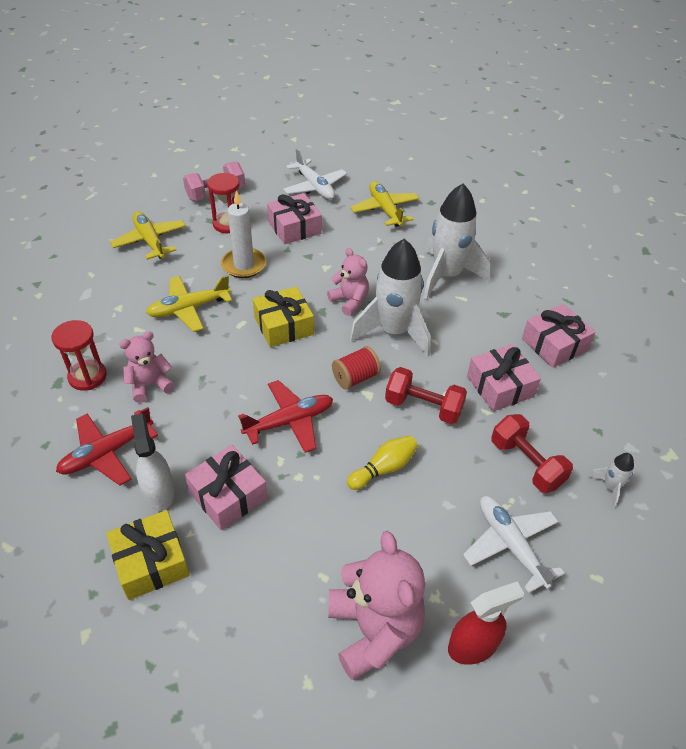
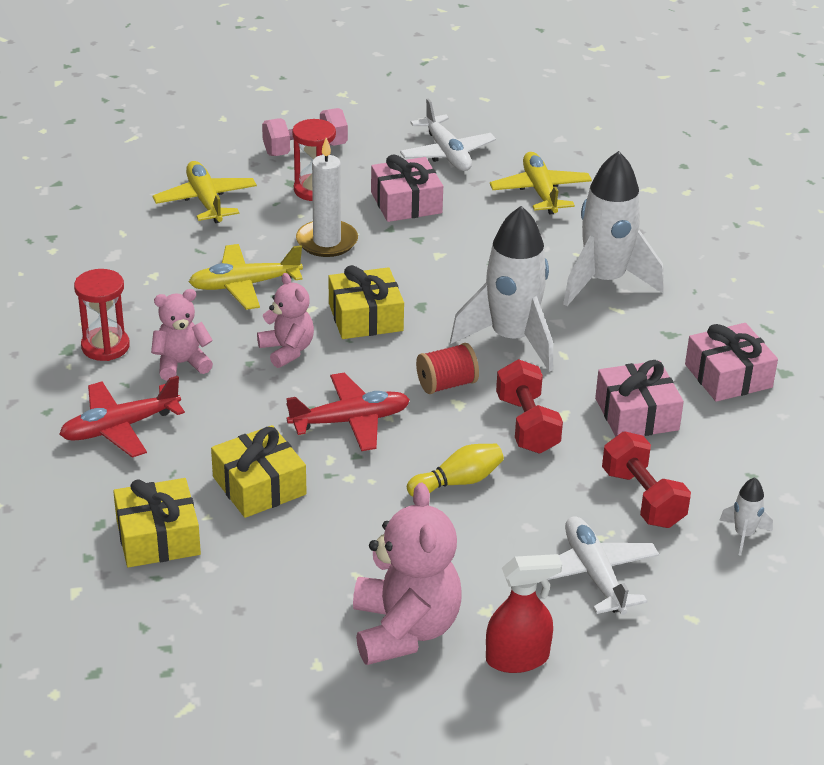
camera: 10 degrees right, 10 degrees down
(159, 492) = (176, 472): white spray bottle -> none
(228, 495) = (259, 485): pink gift -> yellow gift
(349, 301) = (461, 298): pink teddy bear -> pink teddy bear (287, 350)
(423, 407) = (527, 425): red dumbbell -> red dumbbell turned 45 degrees clockwise

